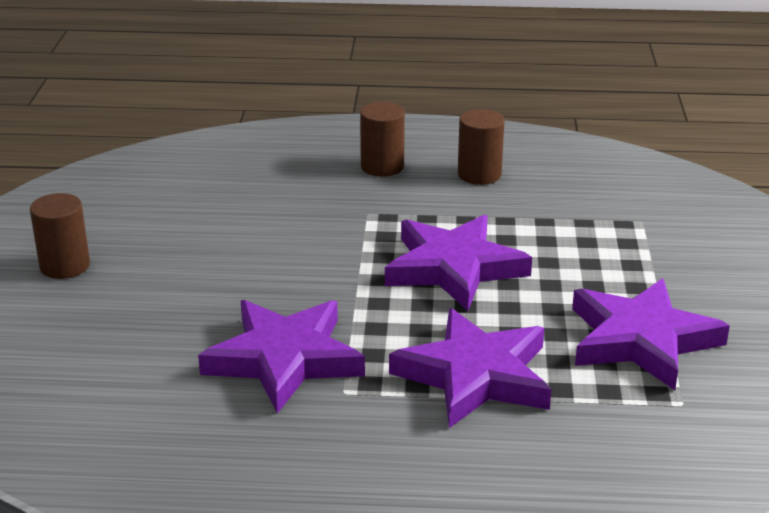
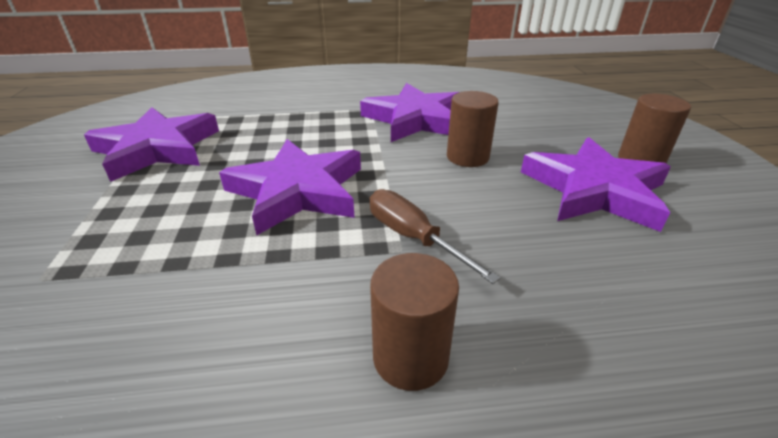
camera: 170 degrees right, 5 degrees up
(355, 220) = (413, 237): none -> brown screwdriver
(475, 375) = (289, 121): purple star -> purple star (594, 190)
(479, 174) = (241, 358): brown cylinder -> brown cylinder (467, 157)

